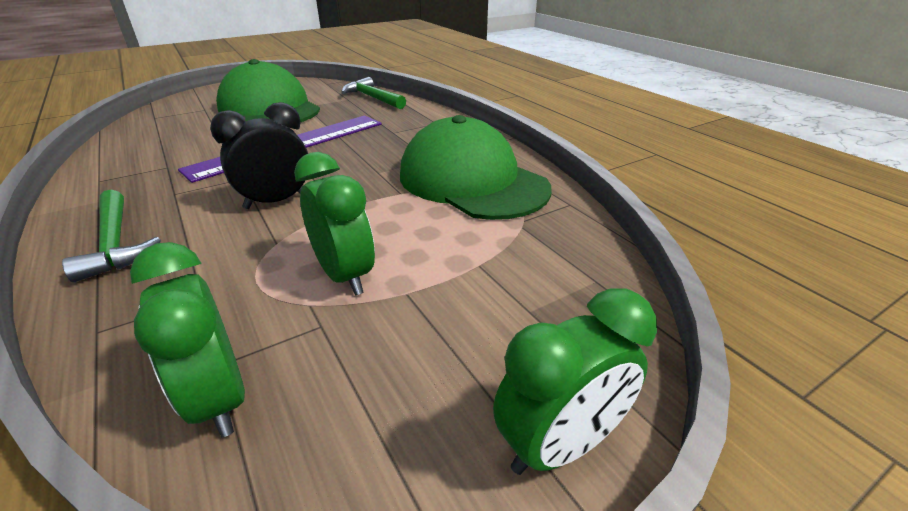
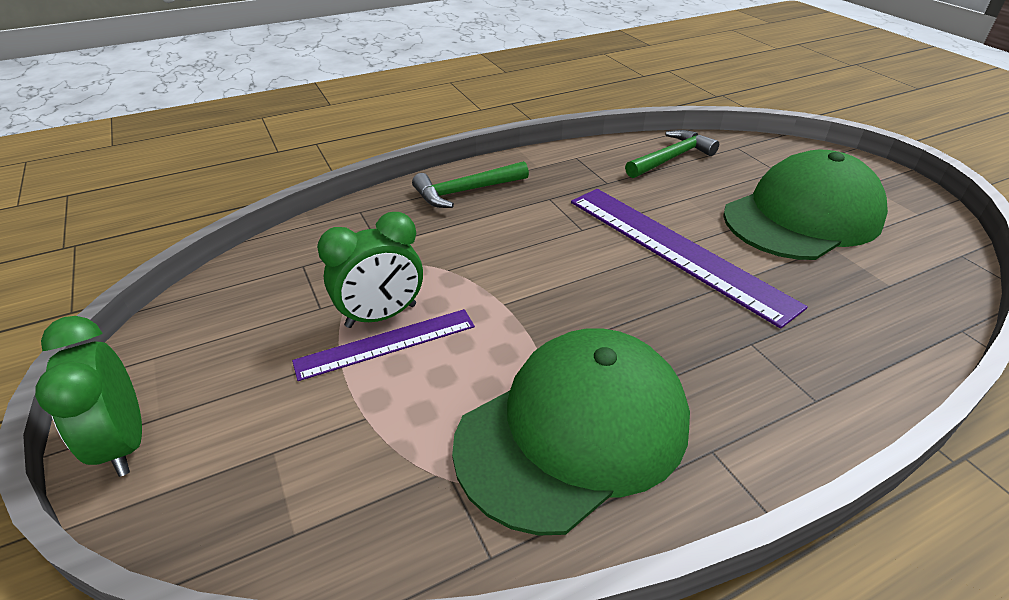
camera: 95 degrees right, 5 degrees up
(219, 398) = (271, 271): green clock -> none
(276, 201) = (527, 259): black clock -> none
(372, 98) = (912, 314): green hammer -> green hammer (671, 158)
(387, 266) = (386, 343): none -> purple ruler

